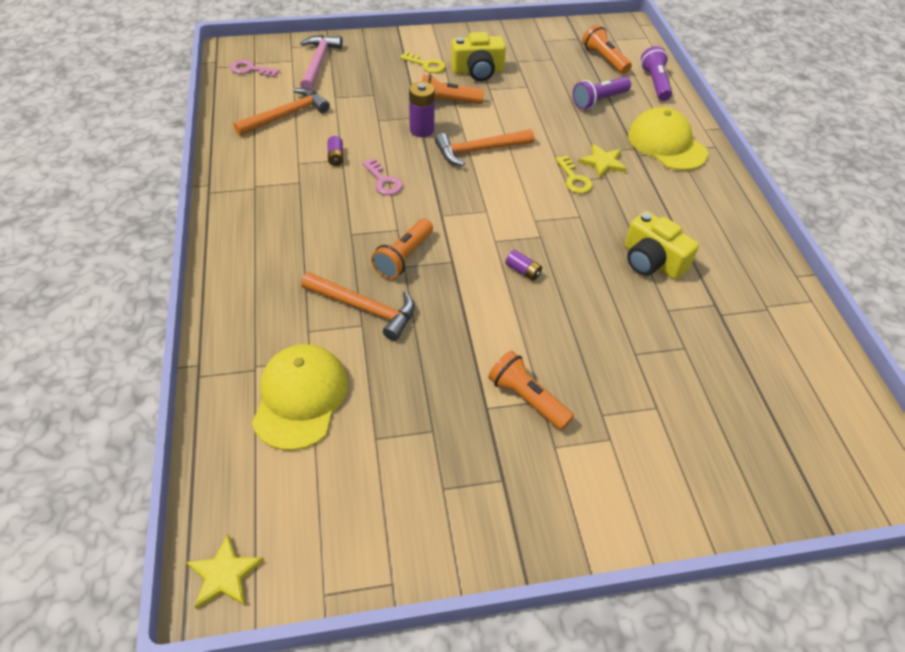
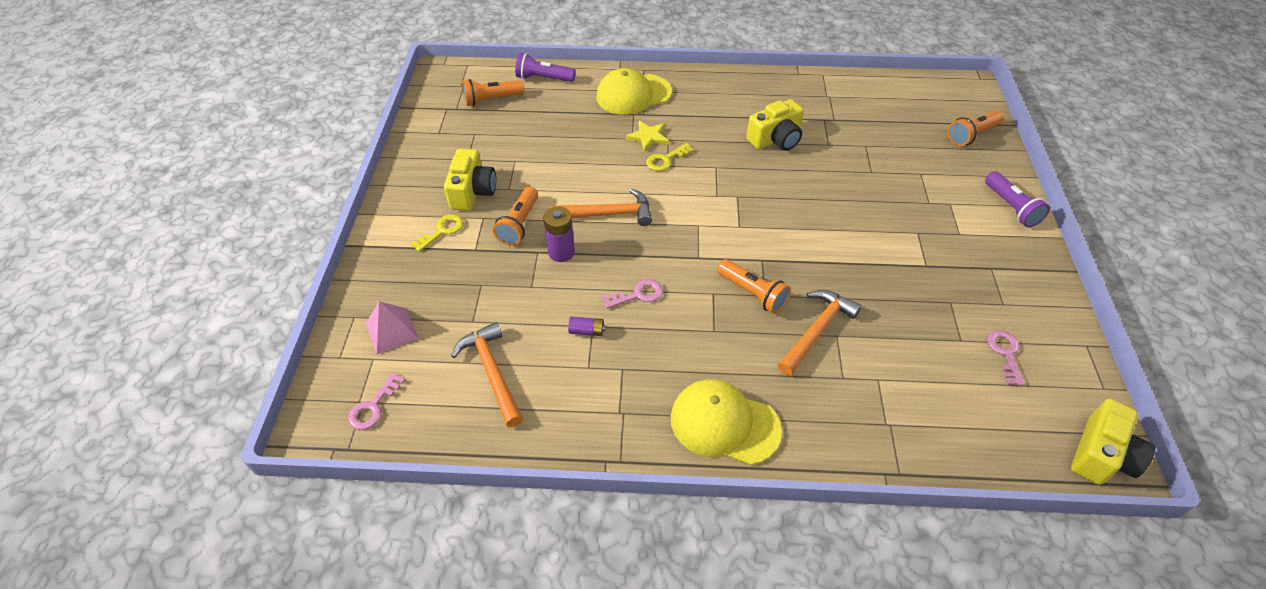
camera: 75 degrees left, 0 degrees up
(224, 574) = (1101, 455): yellow star -> yellow camera
(300, 398) = (922, 390): yellow cap -> yellow cap (724, 424)
(318, 63) = (391, 330): pink hammer -> pink pyramid
(362, 483) = (1005, 354): none -> pink key
(479, 150) = (608, 214): orange hammer -> orange hammer turned 90 degrees counterclockwise
(523, 271) = (779, 215): purple battery -> none
(527, 398) = (916, 240): orange flashlight -> orange flashlight (972, 135)
(574, 178) = (666, 159): yellow key -> yellow key turned 150 degrees clockwise
(599, 100) = (557, 118): purple flashlight -> purple flashlight (1011, 207)

